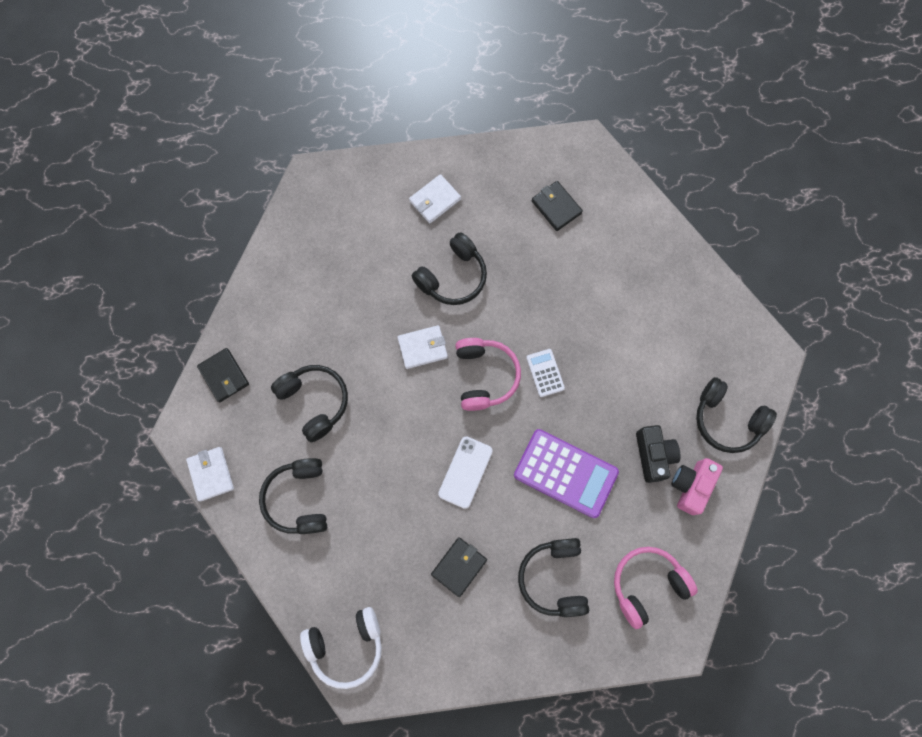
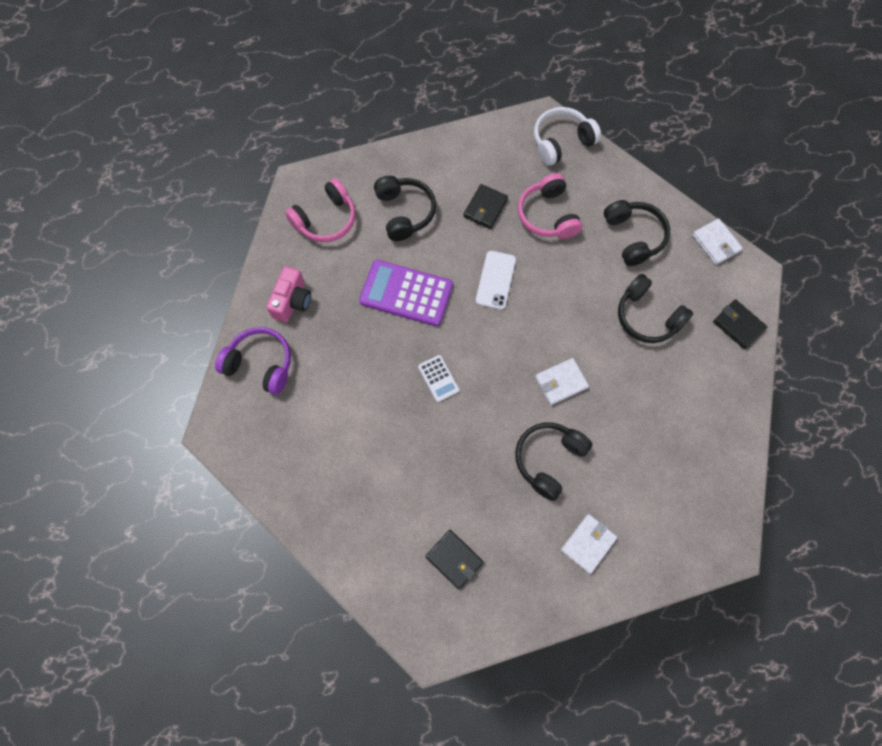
camera: 170 degrees right, 5 degrees down
(485, 376) = (495, 366): pink headphones -> pink headphones (547, 215)
(653, 455) = (328, 321): black camera -> none
(727, 419) = (260, 364): black headphones -> purple headphones

